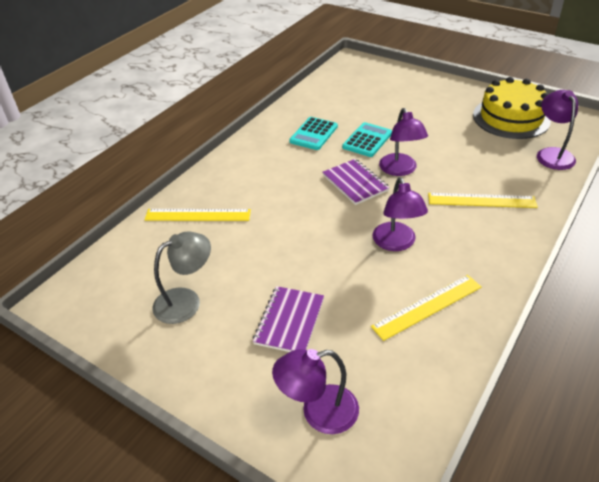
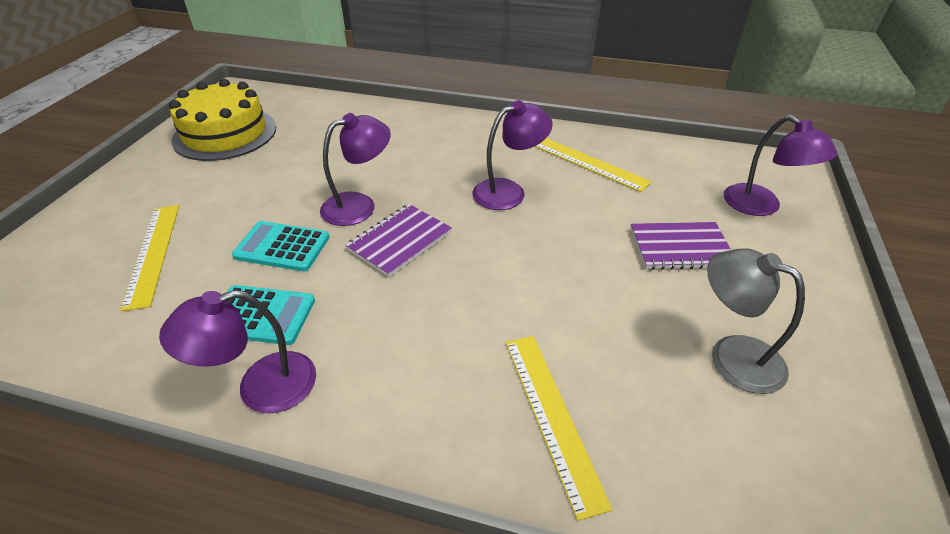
camera: 110 degrees left, 0 degrees up
(481, 200) = (407, 144): yellow ruler -> yellow ruler (152, 253)
(552, 154) = (308, 108): purple lamp -> purple lamp (261, 387)

